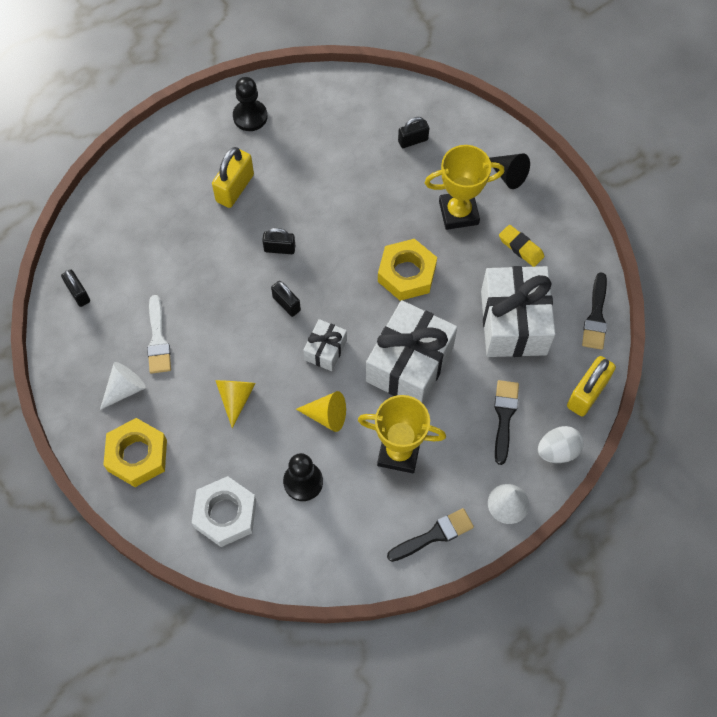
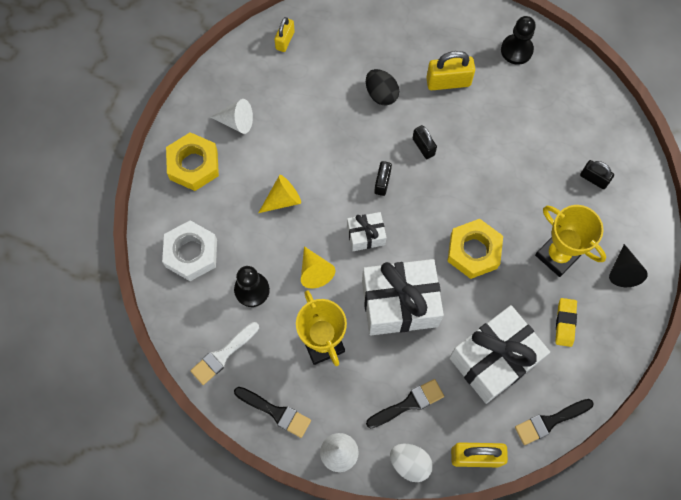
camera: 55 degrees right, 5 degrees up
(78, 293) = (285, 40): black padlock -> yellow padlock
(158, 339) = (289, 116): white brush -> white brush (223, 355)
(201, 249) = (381, 94): none -> black egg

